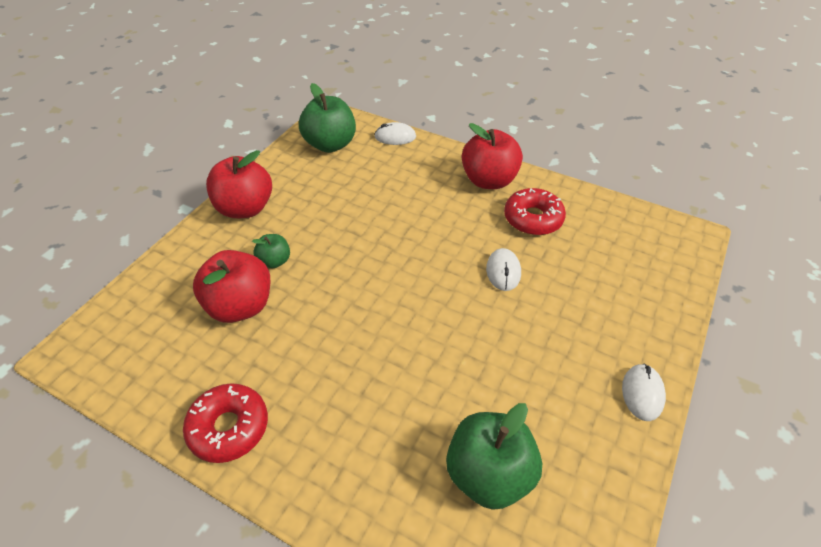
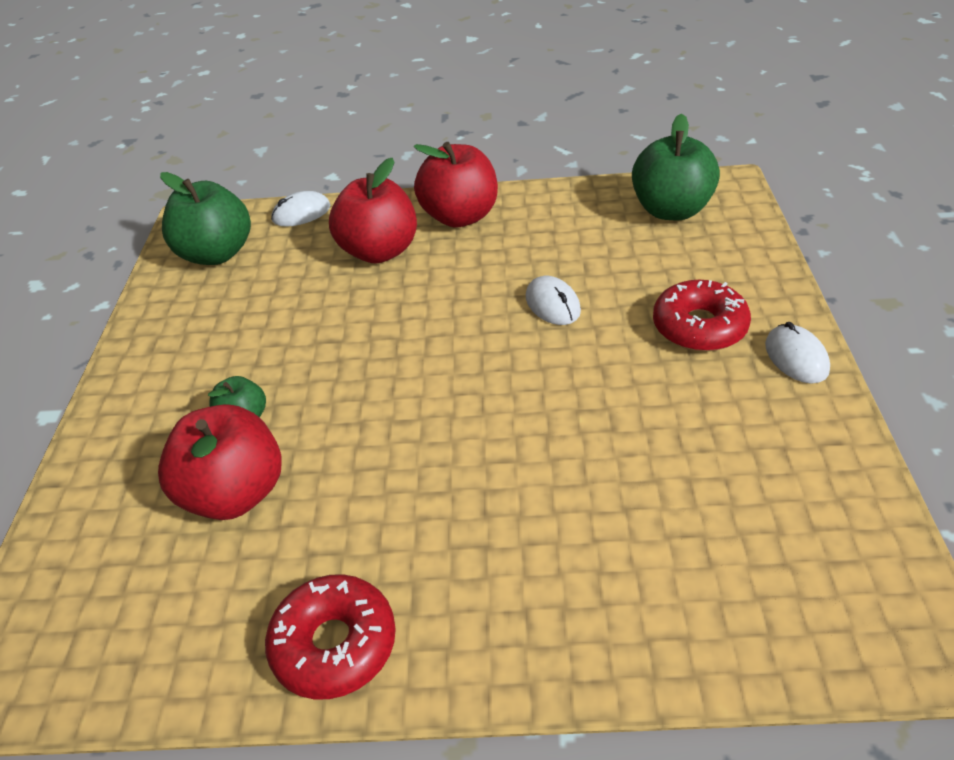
camera: 25 degrees left, 5 degrees down
(245, 208) = (148, 376): red apple -> red apple (379, 251)
(489, 473) = (702, 519): green apple -> green apple (671, 210)
(533, 219) = (544, 236): red donut -> red donut (699, 327)

